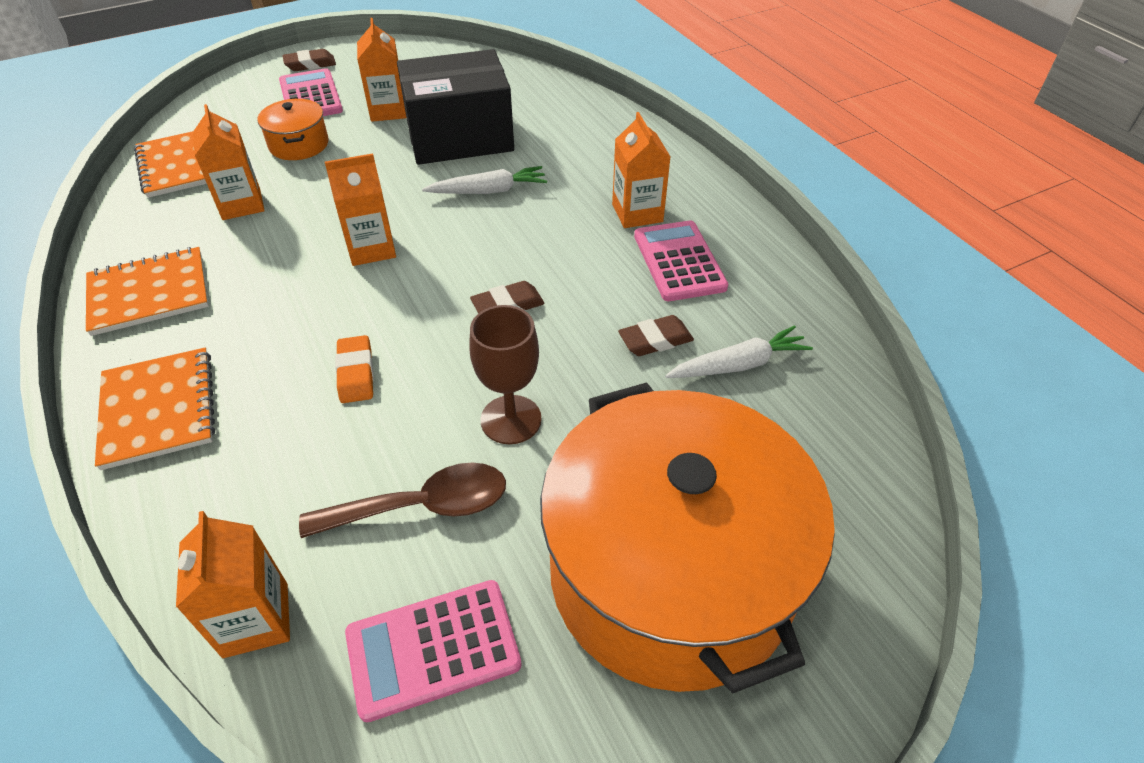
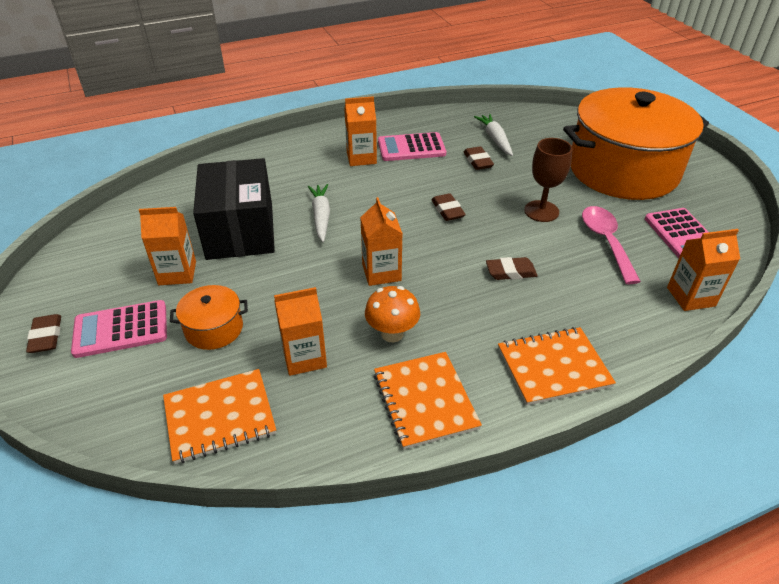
camera: 85 degrees left, 5 degrees down
(260, 263) = (392, 333): none -> orange mushroom
(356, 373) = (510, 272): orange eraser -> brown eraser
(422, 506) = (606, 242): brown spoon -> pink spoon

